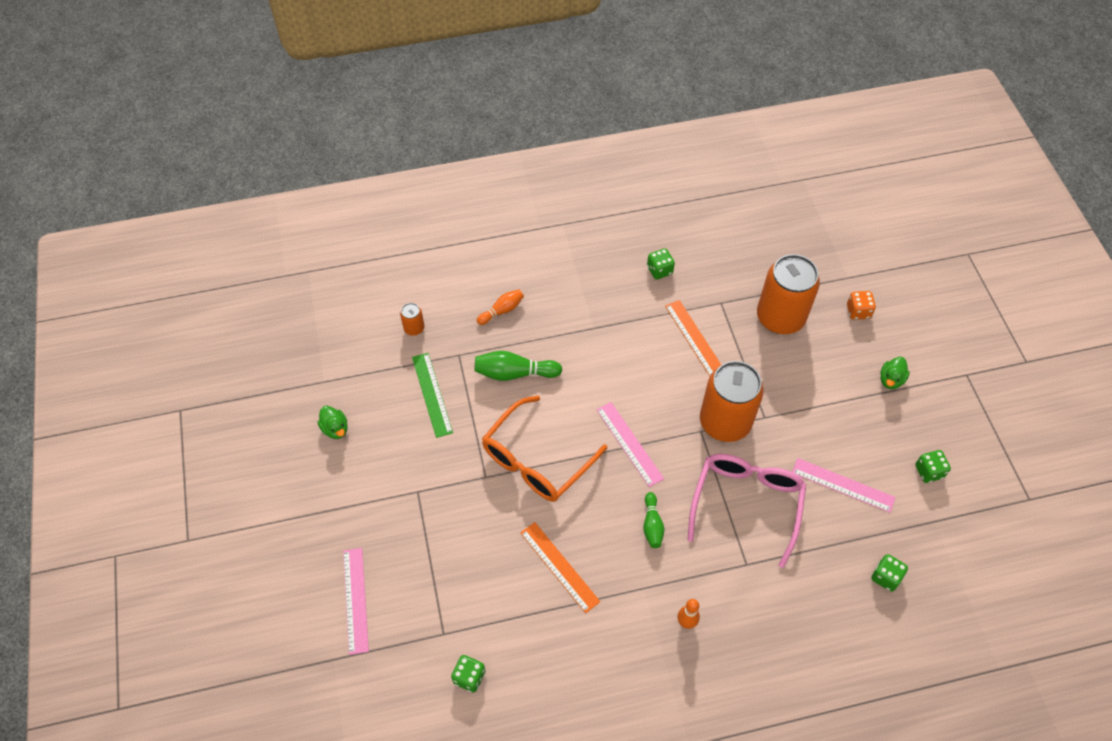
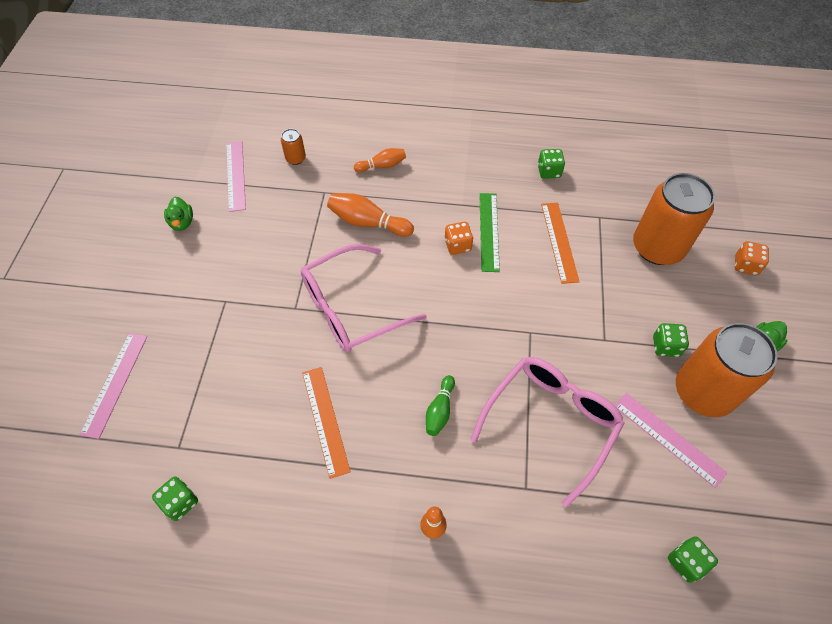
camera: 20 degrees right, 0 degrees up
(432, 394) = (283, 219): green ruler -> green ruler (489, 231)
(514, 373) = (368, 222): green bowling pin -> orange bowling pin
(537, 459) = (352, 307): orange glasses -> pink glasses
(606, 370) = (457, 245): none -> orange dice
(629, 443) = (451, 321): pink ruler -> pink ruler (235, 175)
(725, 422) = (560, 331): orange can -> orange can (703, 392)
(928, 471) = (777, 457): green dice -> green dice (665, 346)

